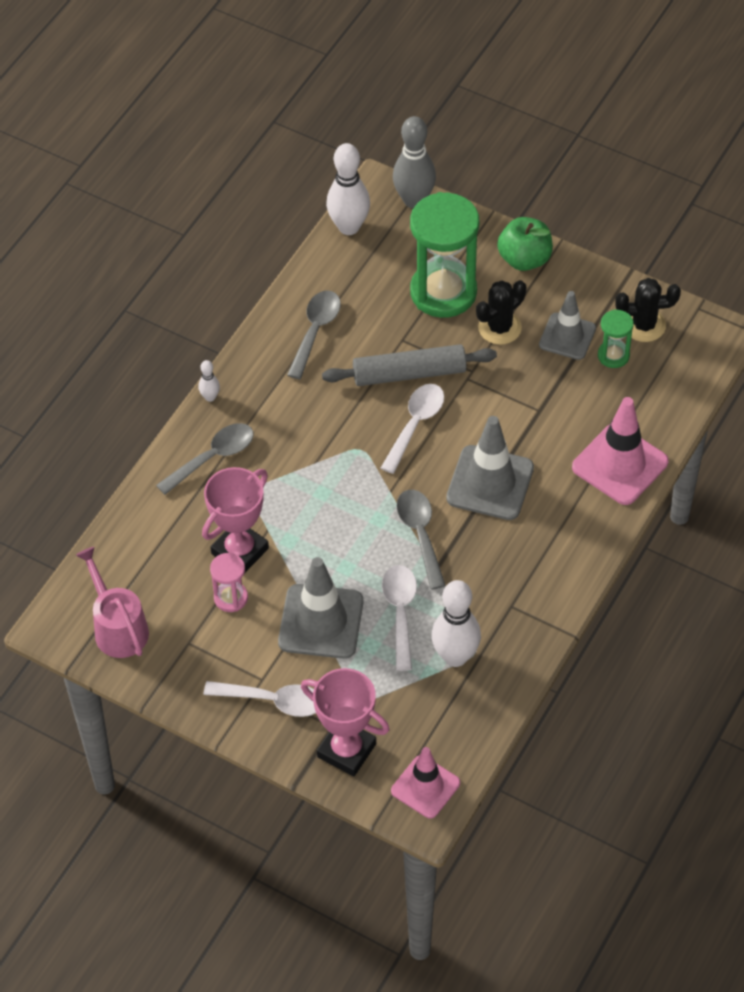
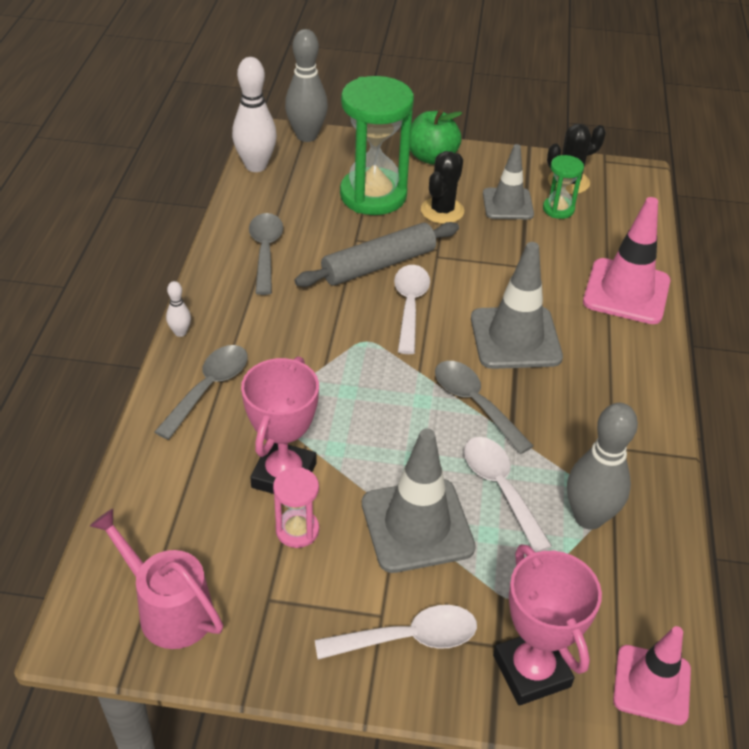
camera: 25 degrees left, 10 degrees down
(346, 750) = (531, 671): pink trophy -> pink trophy turned 60 degrees clockwise
(455, 656) = (588, 517): white bowling pin -> grey bowling pin

